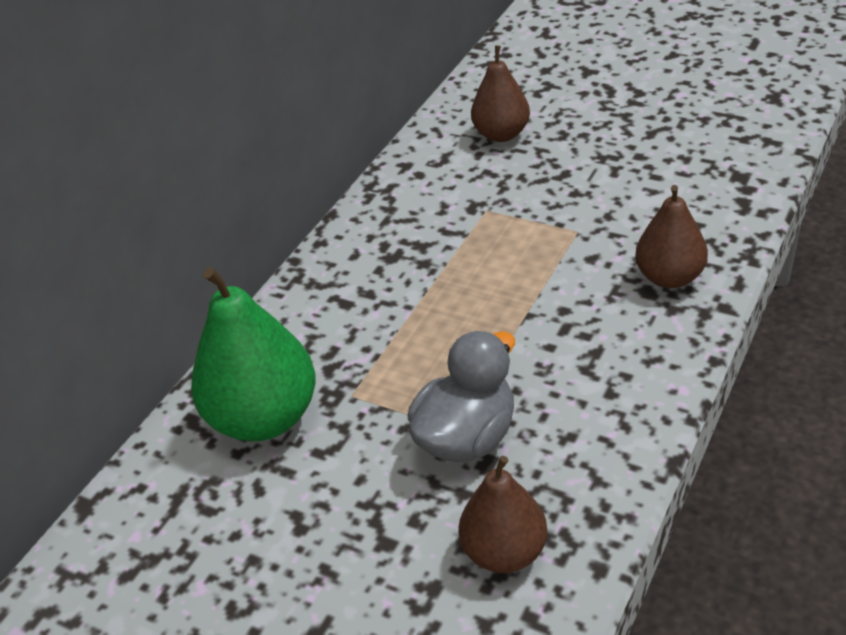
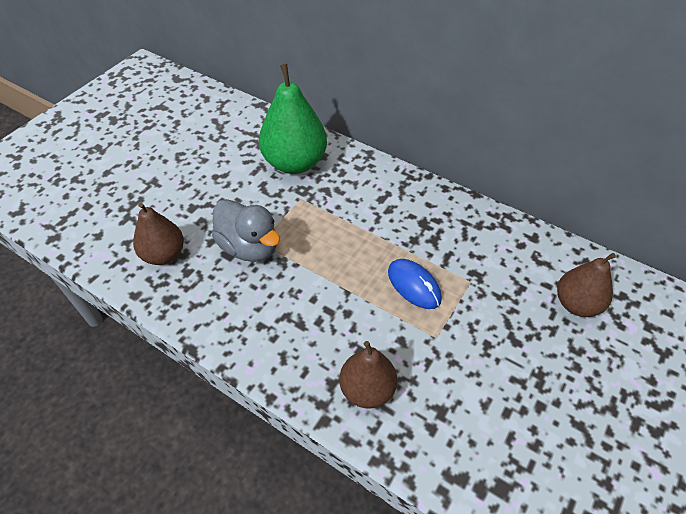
camera: 90 degrees right, 10 degrees up
(504, 255) = (414, 285): none -> blue mouse

